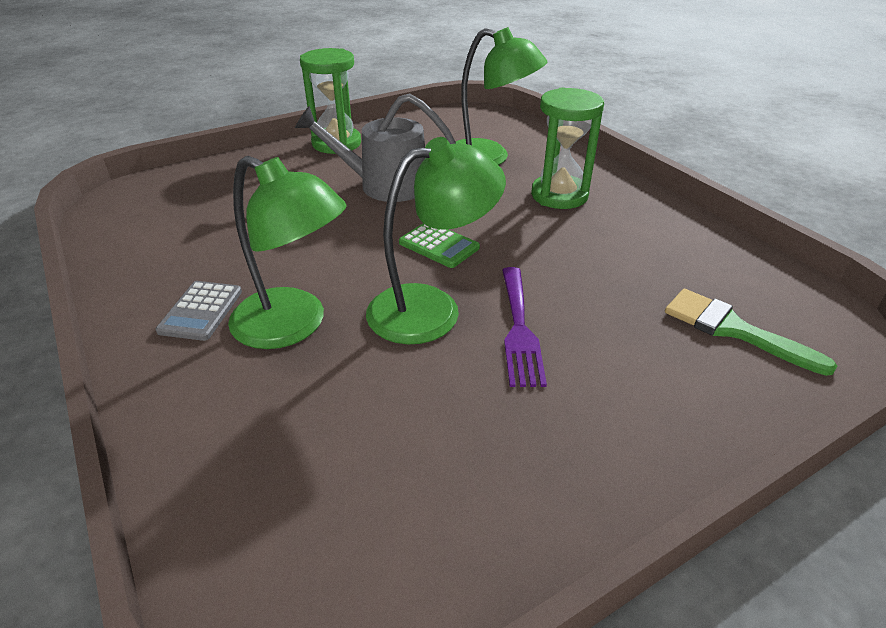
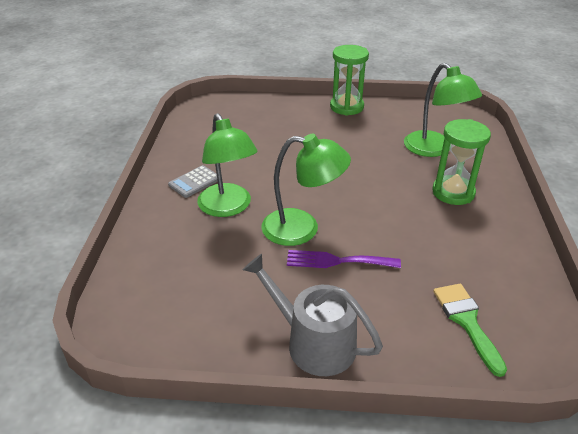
camera: 35 degrees right, 0 degrees up
(385, 185) = (348, 145): grey watering can -> grey watering can (314, 343)
(439, 245) = (342, 195): green calculator -> none
(519, 329) = (337, 261): purple fork -> purple fork turned 60 degrees clockwise

